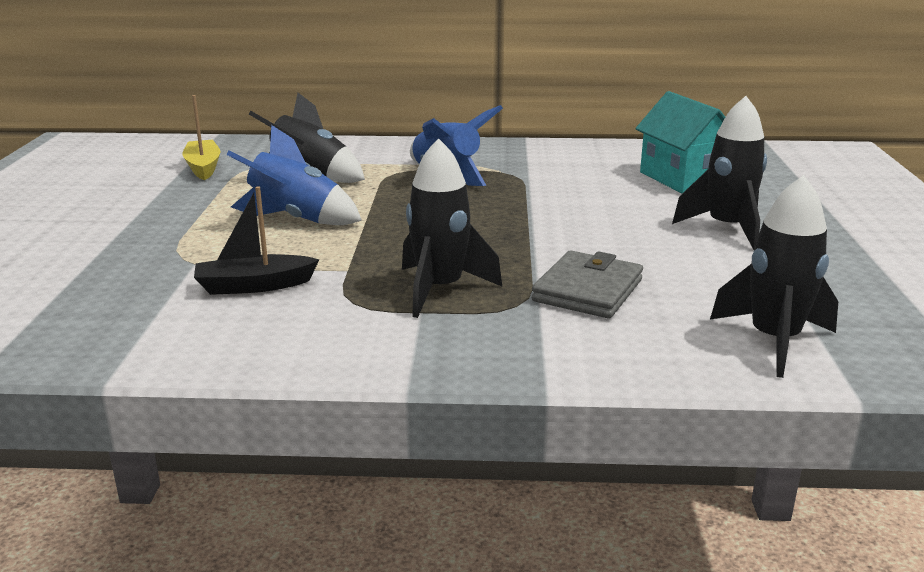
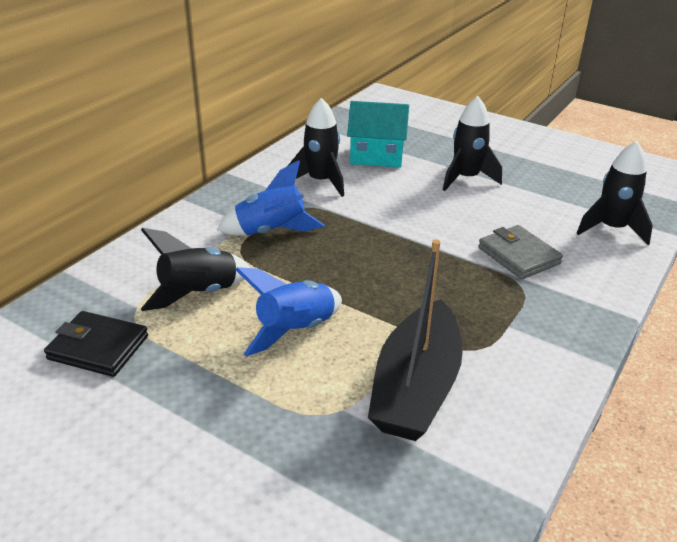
camera: 60 degrees left, 10 degrees up
(203, 167) = (98, 347): yellow boat -> black wallet
(254, 286) = (416, 387): black boat -> black boat, size x1.88
(440, 289) = (481, 307): black rocket -> black rocket (320, 181)

